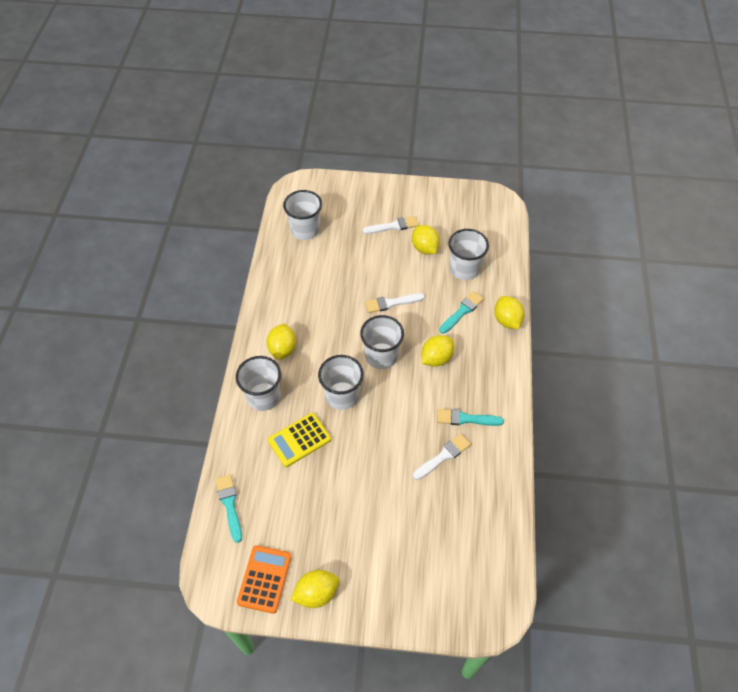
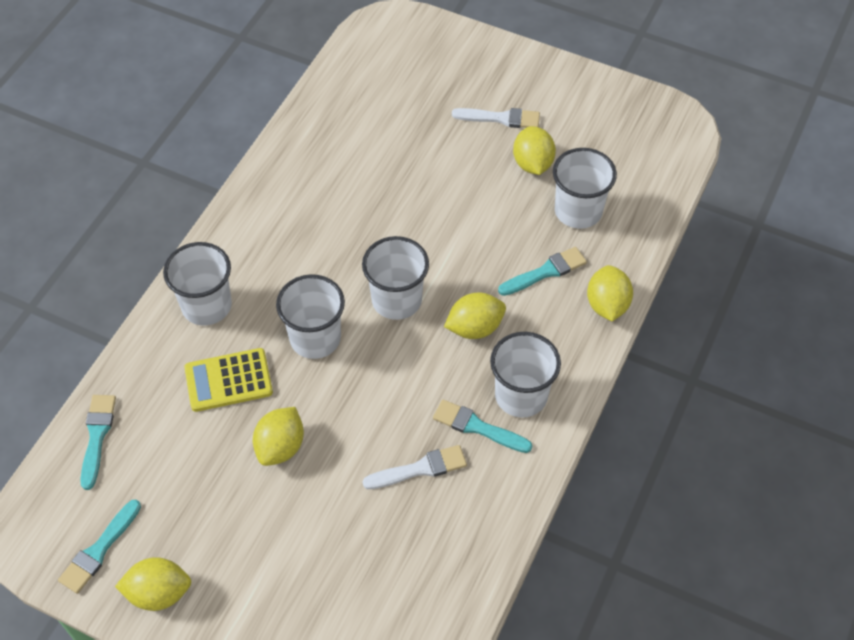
camera: 20 degrees right, 0 degrees up
(264, 579) = (99, 550): orange calculator -> turquoise brush
(282, 349) = (262, 248): yellow lemon -> yellow lemon (280, 447)
(305, 230) = (370, 89): white cup -> white cup (521, 395)
(391, 303) = (446, 229): white brush -> none

